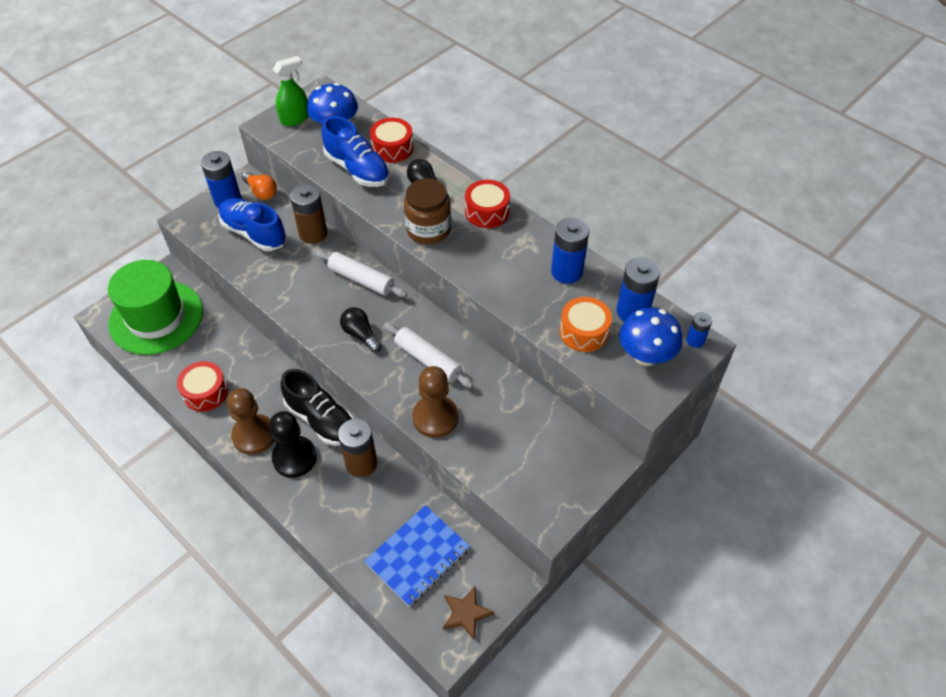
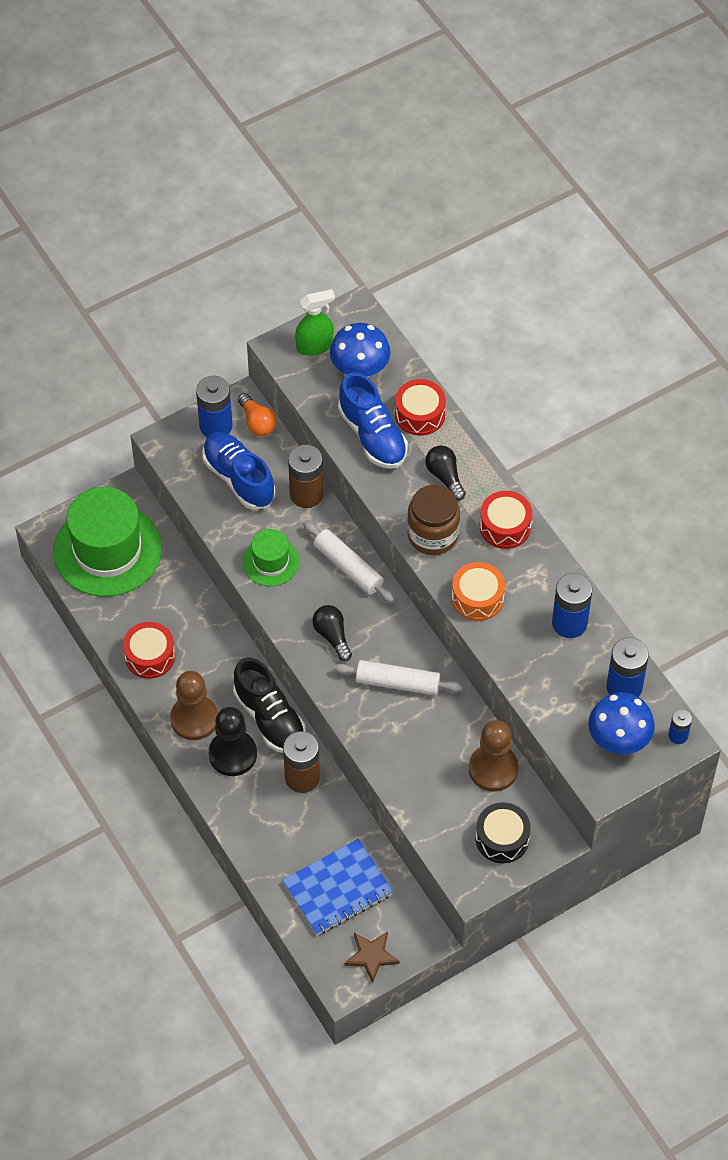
camera: 15 degrees right, 5 degrees up
(294, 288) = (271, 562): none -> green hat
(427, 360) = (397, 683): white rolling pin -> white rolling pin turned 45 degrees counterclockwise
(435, 417) = (389, 750): brown pawn -> brown pawn (493, 769)
(561, 471) = (502, 838): none -> black drum
(584, 332) = (563, 698): orange drum -> orange drum (477, 598)

